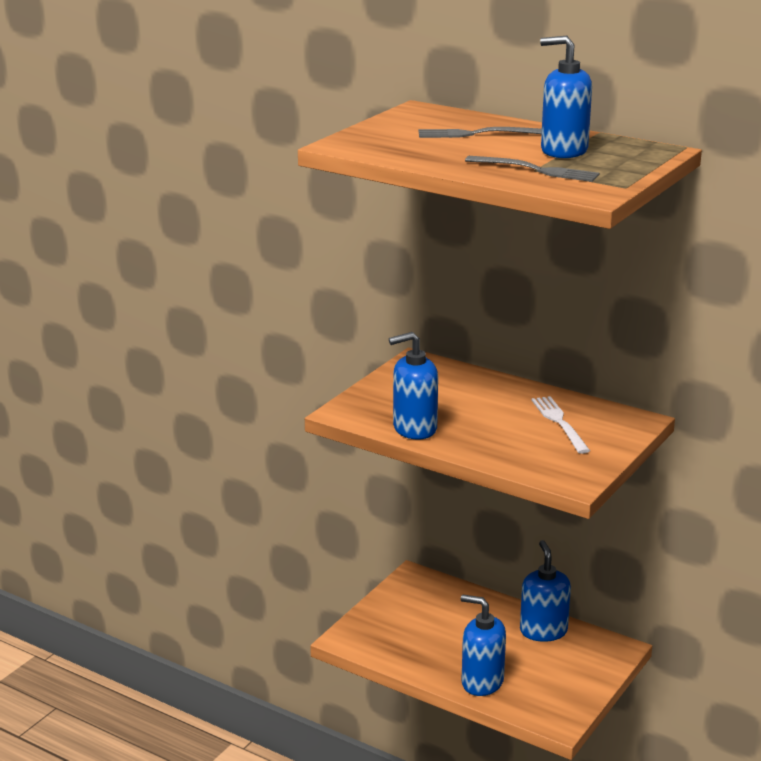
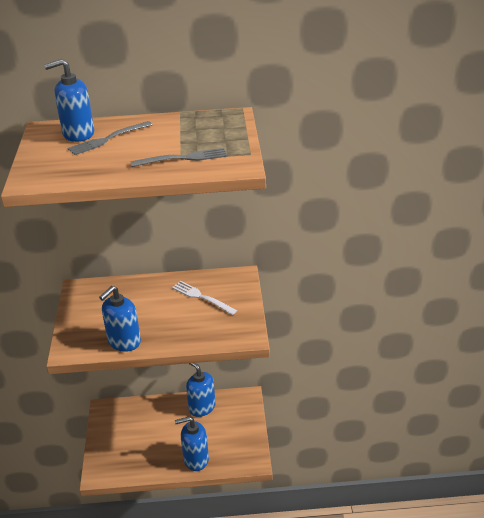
camera: 35 degrees left, 10 degrees up
(563, 151) = (179, 135): blue soap dispenser -> blue soap dispenser (78, 134)

